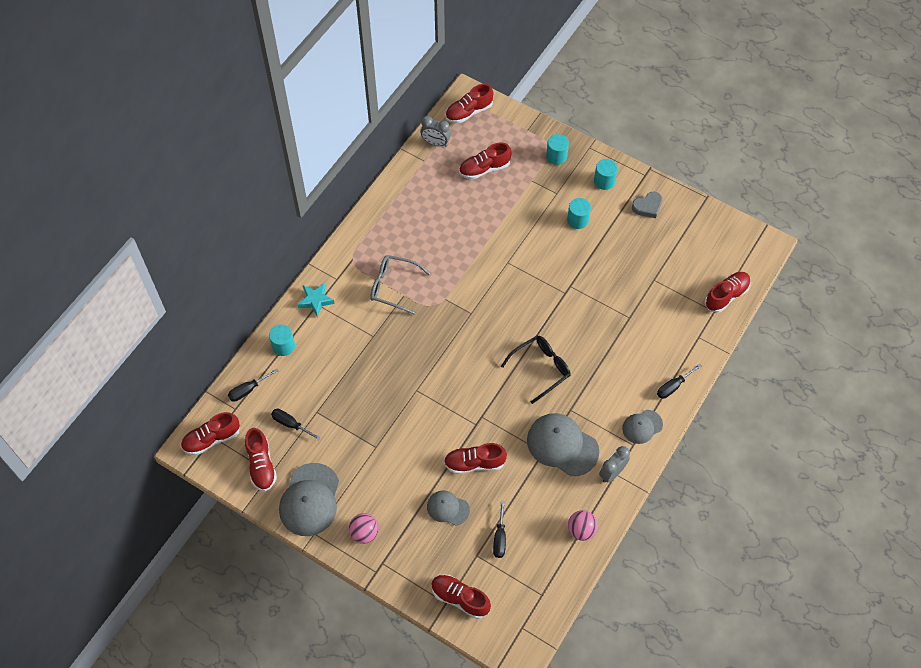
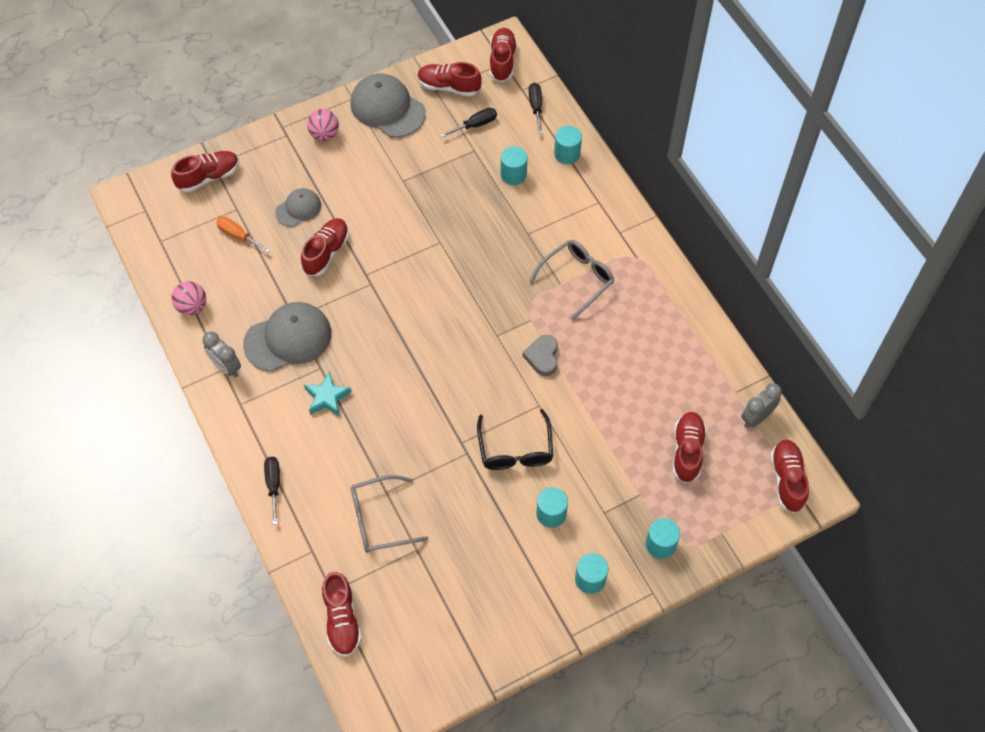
camera: 120 degrees right, 0 degrees up
(315, 300) = (604, 202): turquoise star -> turquoise star (327, 397)
(324, 372) = (513, 174): none -> turquoise cylinder
(499, 538) = (238, 235): black screwdriver -> orange screwdriver
(541, 368) = (386, 366): black glasses -> black glasses (515, 449)
(612, 473) = (226, 367): grey clock -> grey clock turned 150 degrees clockwise
(642, 427) = (252, 425): grey cap -> none
(647, 206) = (522, 608): grey heart -> grey heart (542, 357)
(650, 311) = (380, 519): none -> grey glasses

